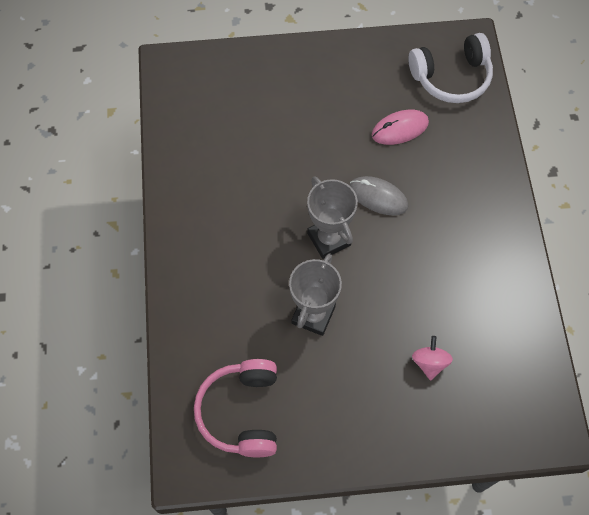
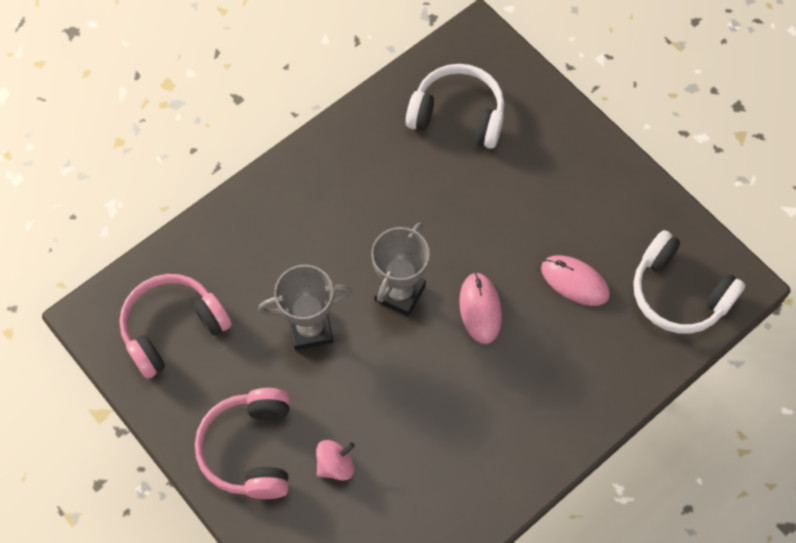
camera: 55 degrees right, 0 degrees up
(220, 116) = (458, 115): none -> white headphones
(378, 197) = (480, 309): grey mouse -> pink mouse
(378, 414) = (250, 449): none -> pink headphones

